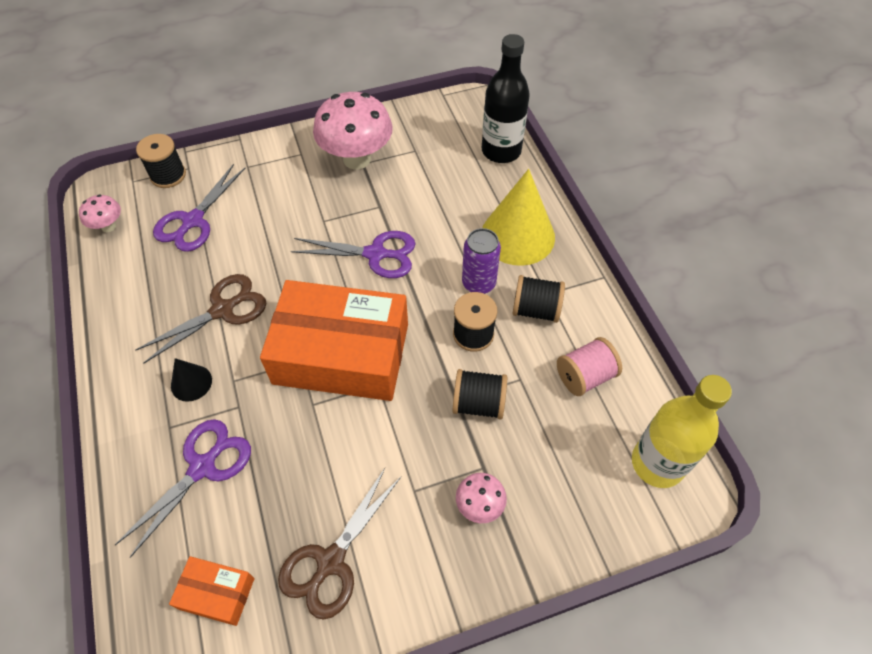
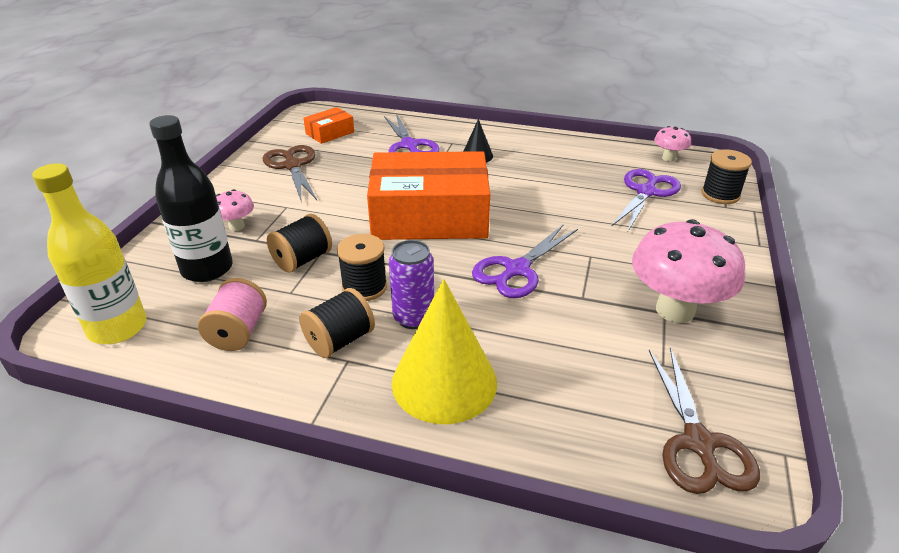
camera: 125 degrees right, 20 degrees down
(193, 221) = (646, 192): purple scissors -> purple scissors turned 60 degrees clockwise
(223, 310) = (530, 181): brown scissors -> brown scissors (698, 443)
(341, 353) = (429, 216): orange box -> orange box turned 45 degrees clockwise
(501, 151) = (607, 452): black bottle -> black bottle (207, 269)

